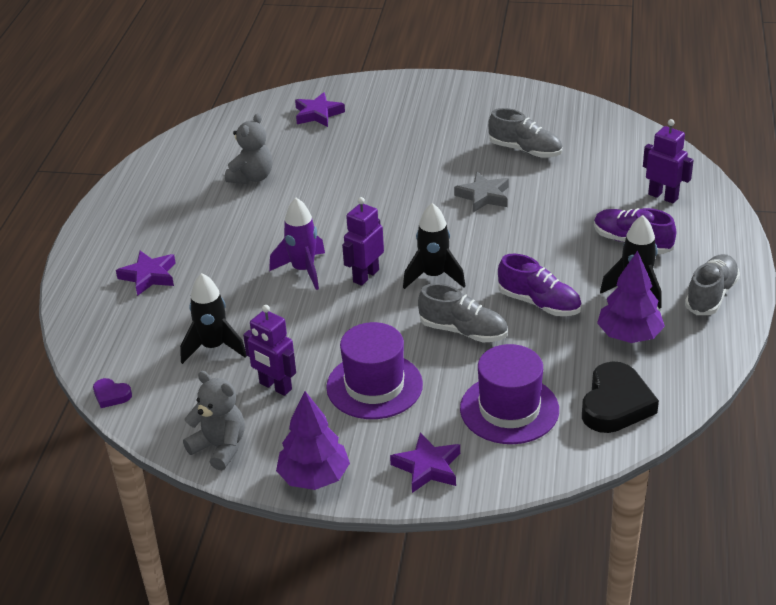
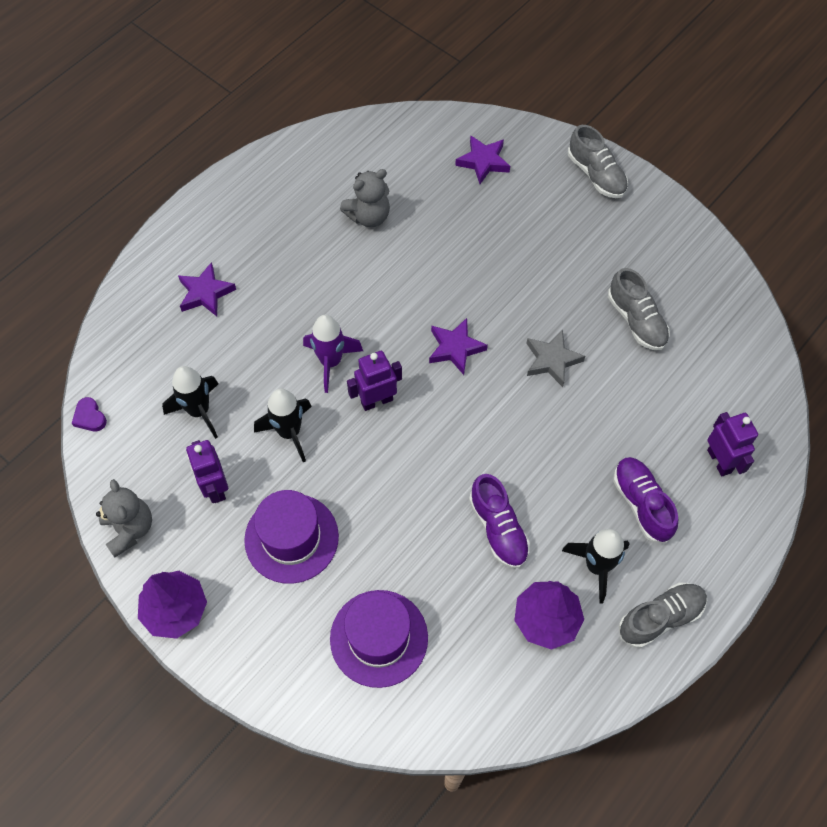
camera: 30 degrees right, 25 degrees up
(428, 467) = (267, 659): purple star -> purple star (455, 348)
(434, 276) = (433, 437): black rocket -> black rocket (289, 432)
(463, 331) = (409, 521): grey shoe -> grey shoe (596, 175)
(615, 404) = (471, 692): black heart -> none

